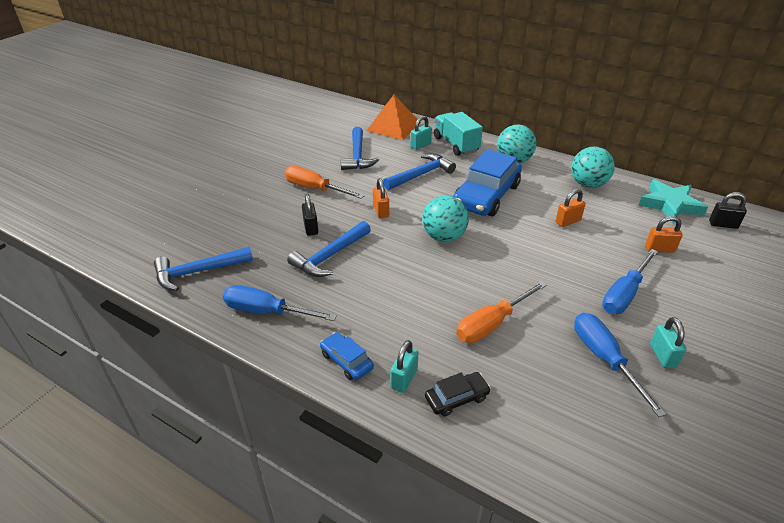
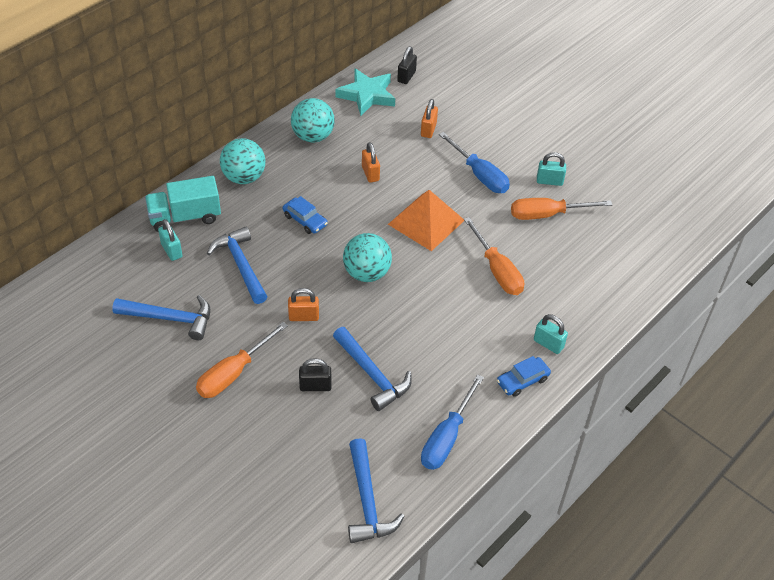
camera: 80 degrees left, 10 degrees up
(393, 126) = (107, 267): orange pyramid -> orange pyramid (426, 222)
(456, 398) = (572, 314): black car -> none
(486, 195) = (305, 220): blue car -> blue car, size x0.46
(604, 359) = (547, 215): blue screwdriver -> orange screwdriver

